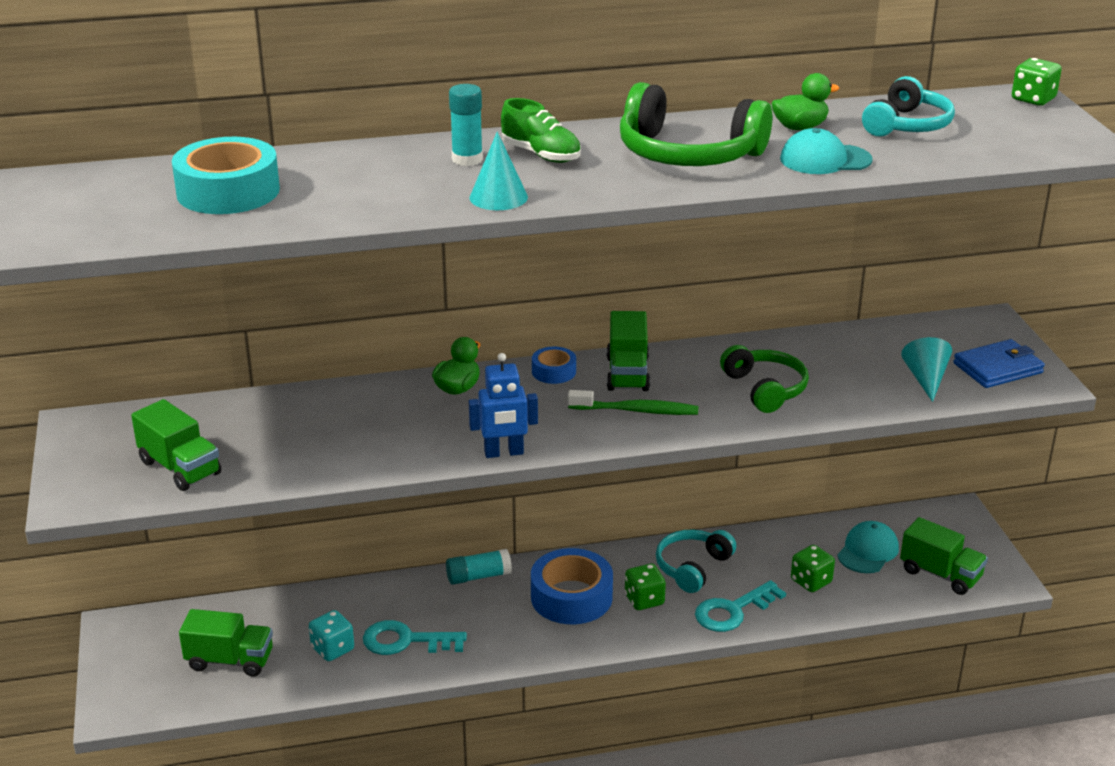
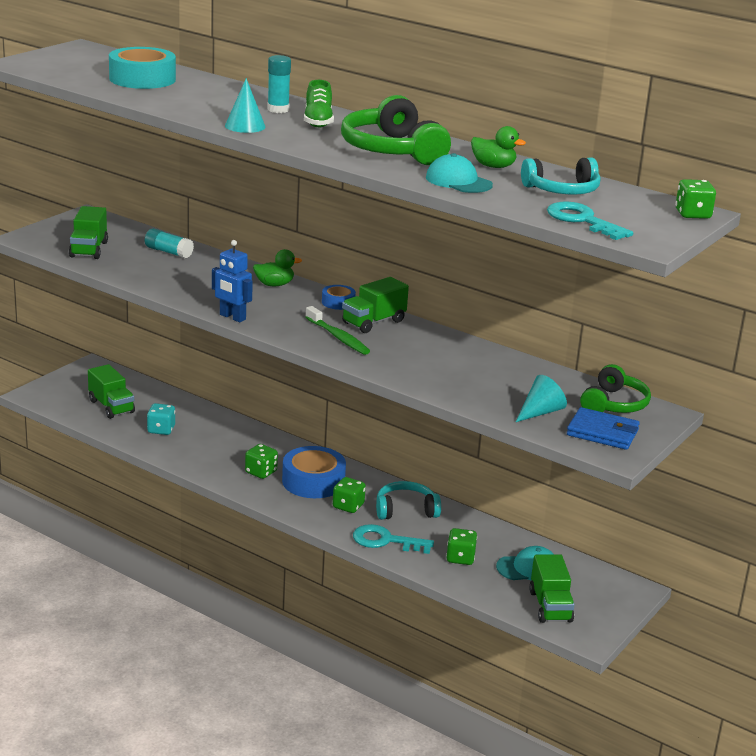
camera: 45 degrees right, 5 degrees down
(405, 641) = (198, 447): turquoise key -> turquoise key (582, 220)
(478, 576) = (286, 445): turquoise glue stick -> turquoise glue stick (168, 252)
(511, 623) = (261, 472): none -> green dice
(765, 389) = (431, 366): green headphones -> green headphones (614, 404)

